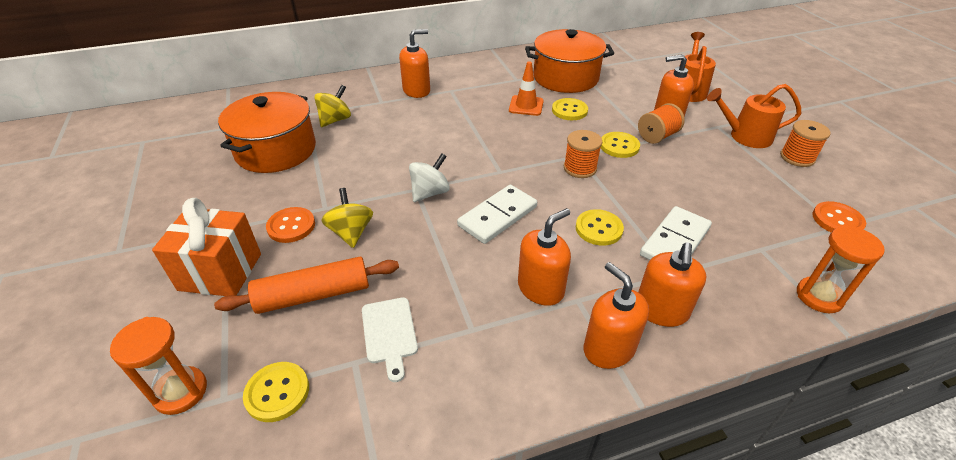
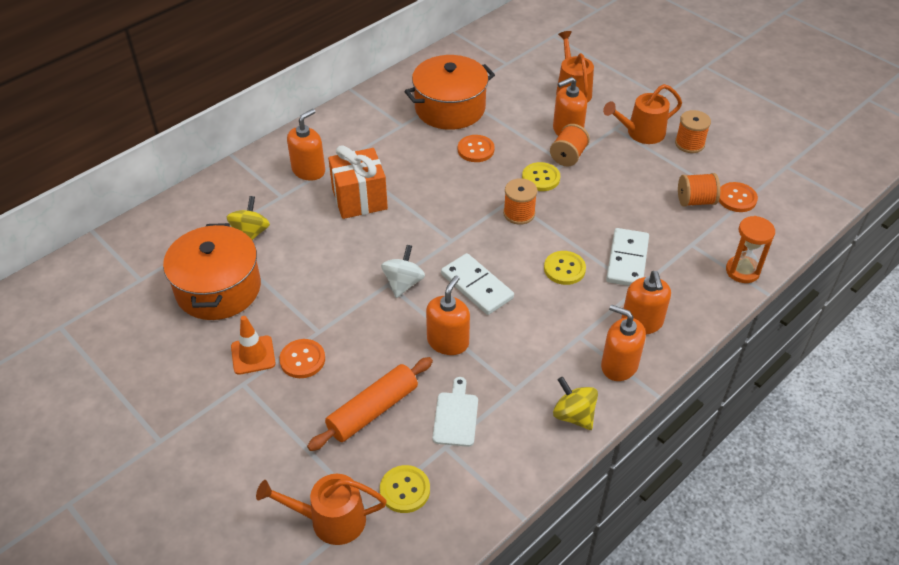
camera: 25 degrees left, 5 degrees up
(180, 392) = (330, 520): orange hourglass -> orange watering can
(220, 272) = (275, 422): orange gift -> orange gift (359, 199)
(351, 232) = (361, 346): yellow spinning top -> yellow spinning top (573, 415)
(389, 333) = (456, 416): white cutting board -> white cutting board turned 135 degrees counterclockwise
(498, 216) = (477, 286): white domino -> white domino turned 60 degrees counterclockwise
(526, 106) = (431, 156): orange traffic cone -> orange traffic cone (253, 355)
(541, 288) = (547, 337): orange soap dispenser -> orange soap dispenser (448, 341)
(569, 110) = (475, 150): yellow button -> orange button
(783, 209) = (695, 201): none -> orange spool

